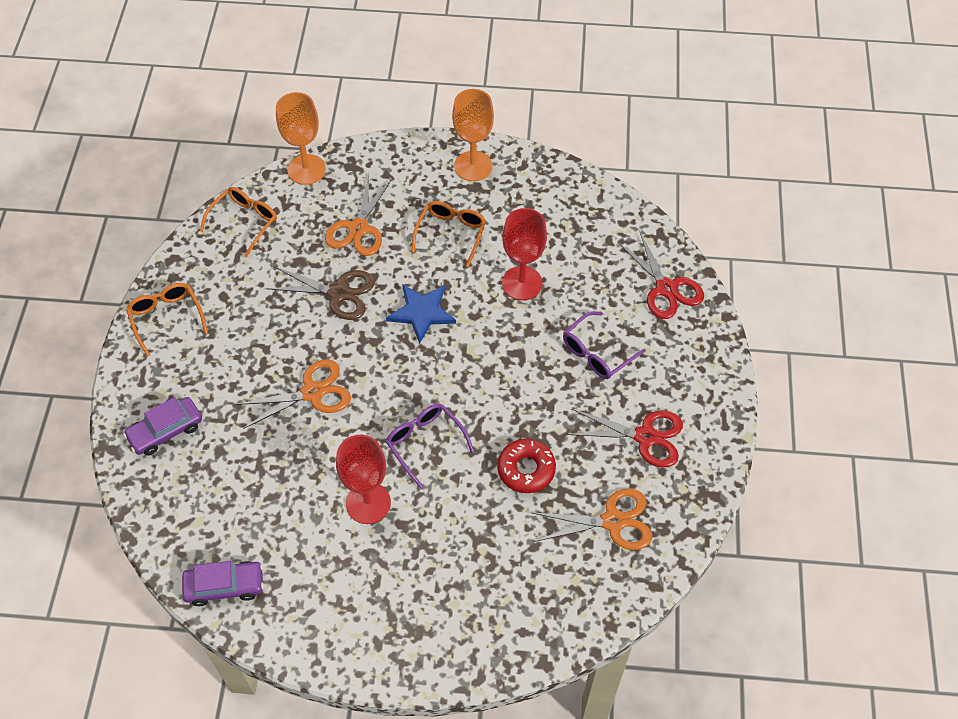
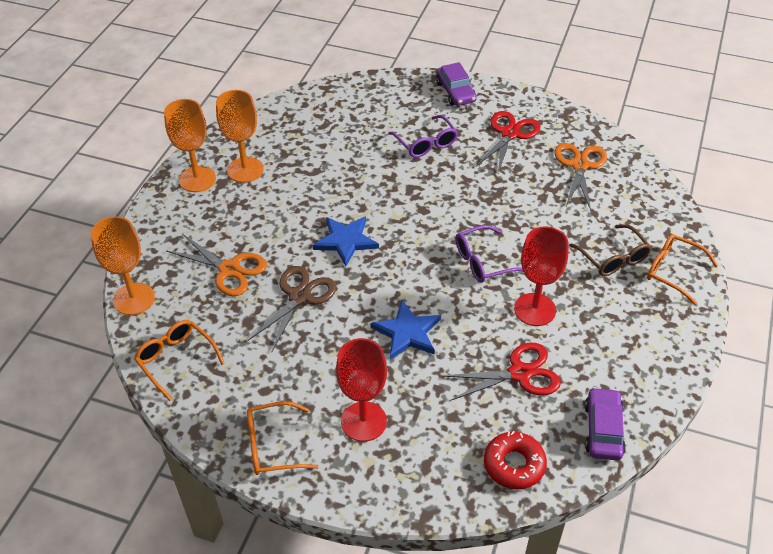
camera: 75 degrees left, 10 degrees down
(165, 431) = (416, 461): purple car -> purple car (455, 92)
(312, 392) = (407, 332): orange scissors -> blue star
(451, 233) = (266, 207): orange glasses -> orange glasses (672, 271)
(464, 574) = (613, 258): none -> brown glasses
(499, 200) = (245, 170): none -> orange goblet
(522, 283) = (340, 172): red goblet -> red goblet (363, 421)
(526, 469) = (523, 204): red donut -> red donut (514, 465)
(666, 288) = (379, 95): red scissors -> red scissors (520, 373)

